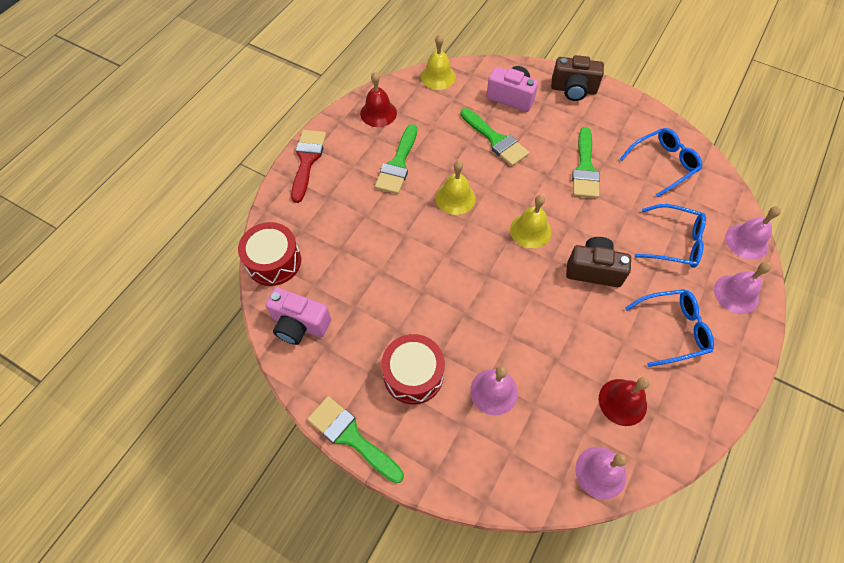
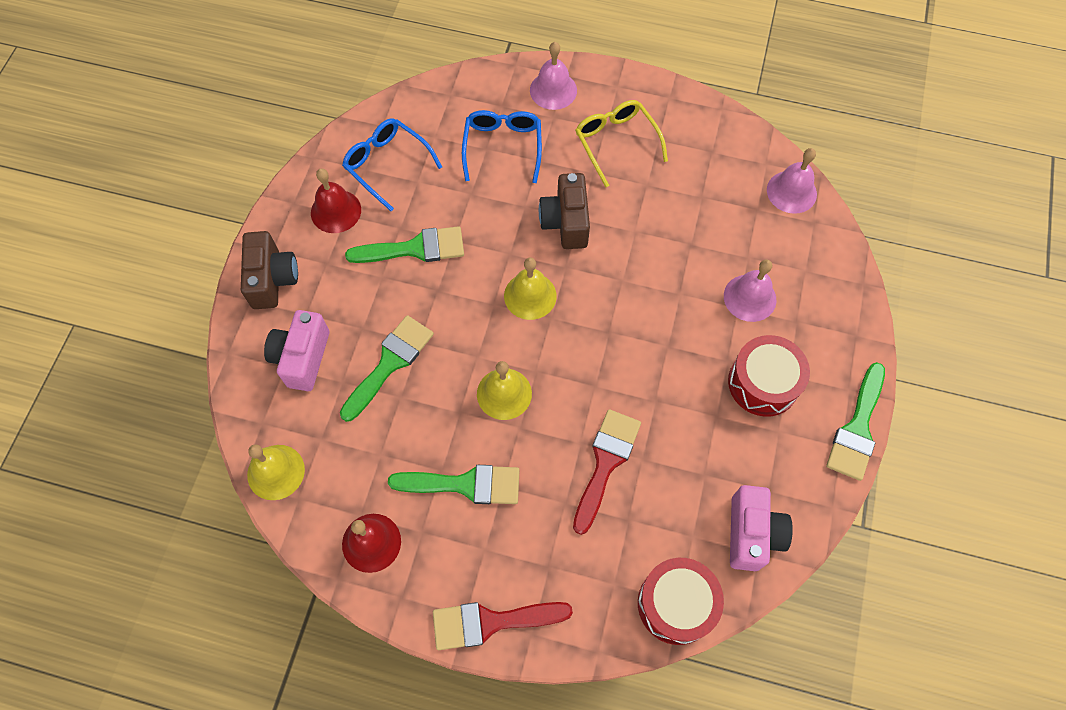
camera: 105 degrees left, 5 degrees up
(385, 246) = (606, 463): none -> red brush
(622, 402) = (713, 180): red bell -> red bell (336, 211)
(673, 330) = (616, 142): blue glasses -> yellow glasses
(746, 241) = (481, 81): pink bell -> none

